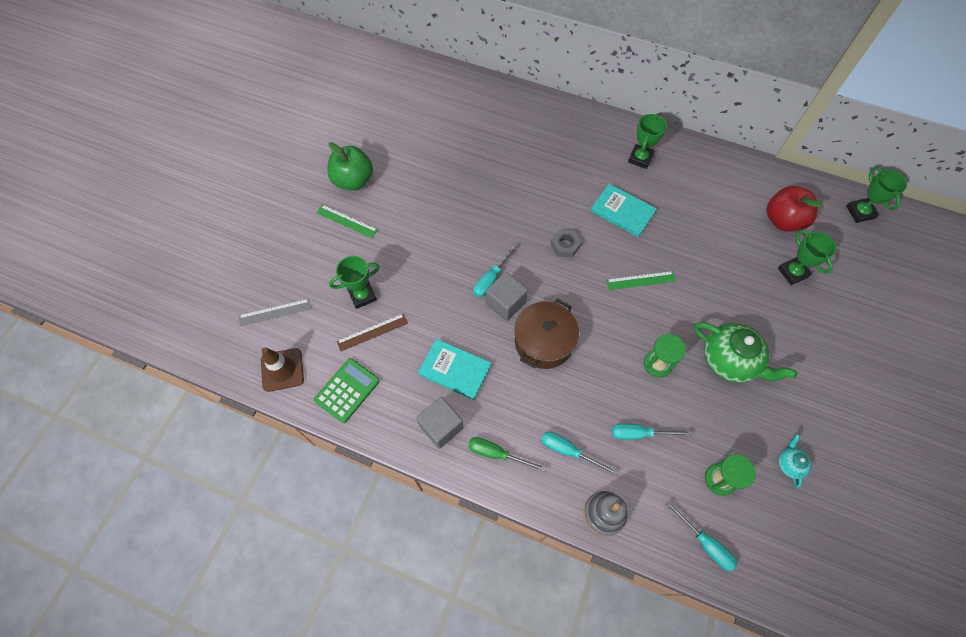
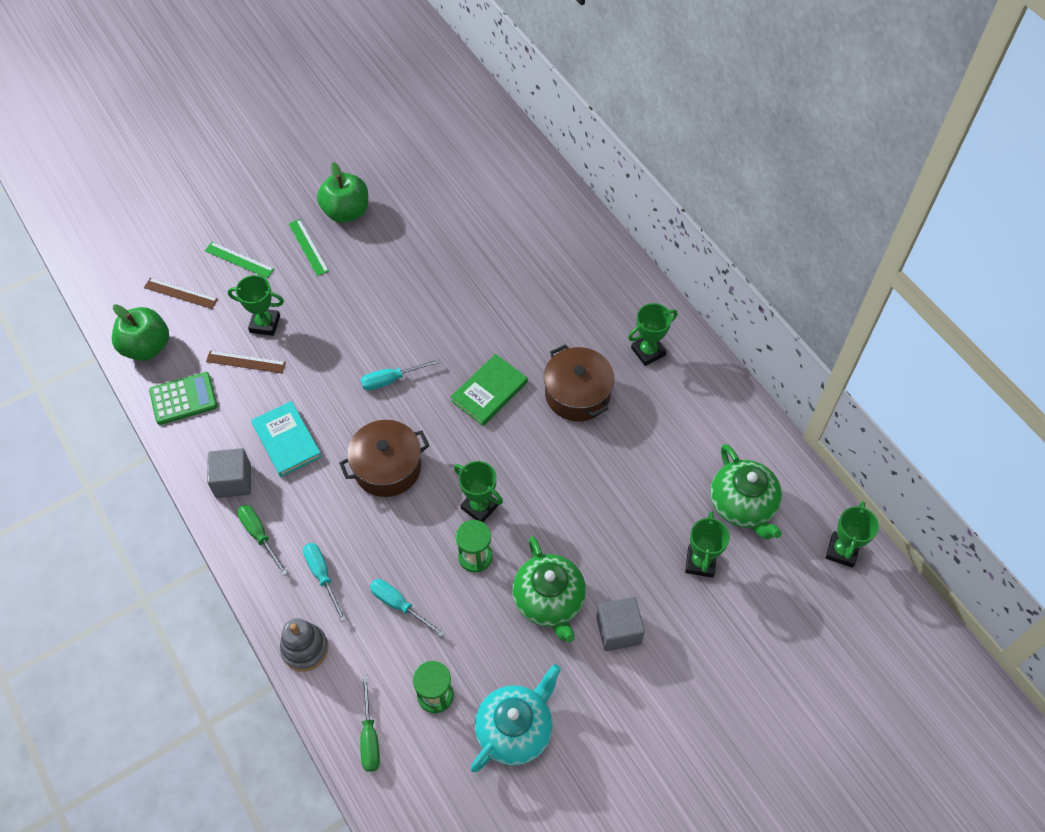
camera: 35 degrees right, 5 degrees down
(274, 312) = (180, 293): grey ruler -> brown ruler
(282, 370) = (147, 347): brown traffic cone -> green apple
(505, 303) = (384, 410): grey cube -> grey cube (618, 630)
(565, 245) = (489, 392): grey nut -> green book
(622, 212) = (577, 394): turquoise book -> brown pot
(629, 328) = (479, 506): none -> green trophy
(641, 280) = (533, 471): green ruler -> green ruler (239, 260)
(705, 543) = (369, 737): turquoise screwdriver -> green screwdriver
(782, 220) = (742, 505): red apple -> green teapot
(789, 464) = (515, 729): turquoise teapot -> turquoise teapot, size x2.11

